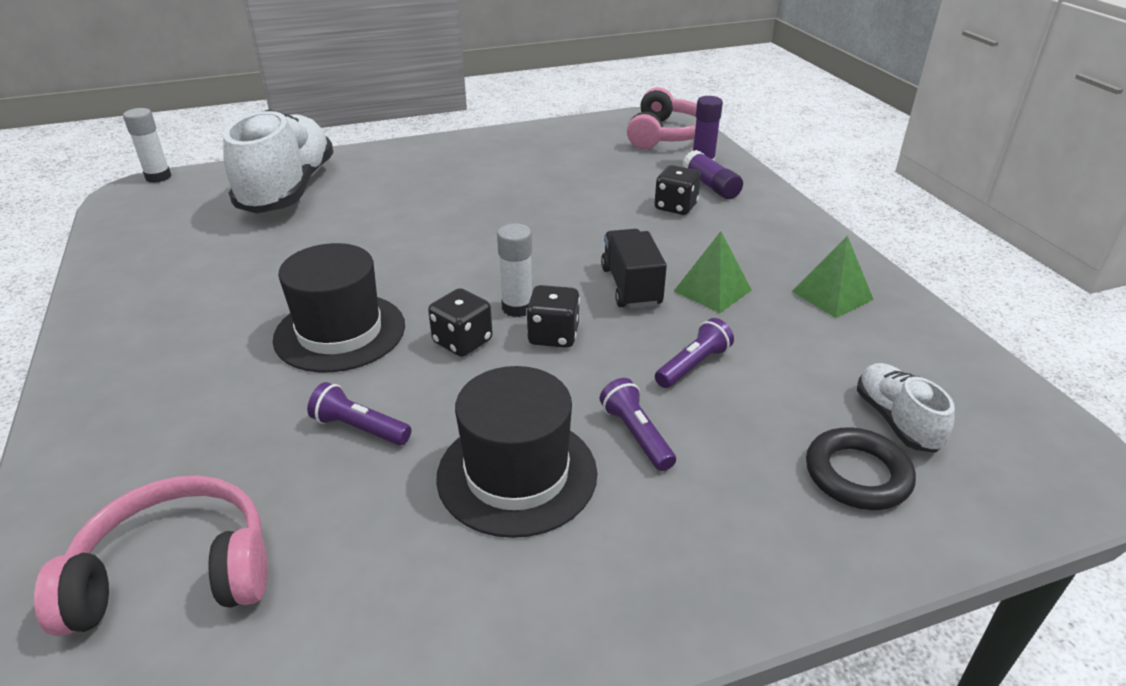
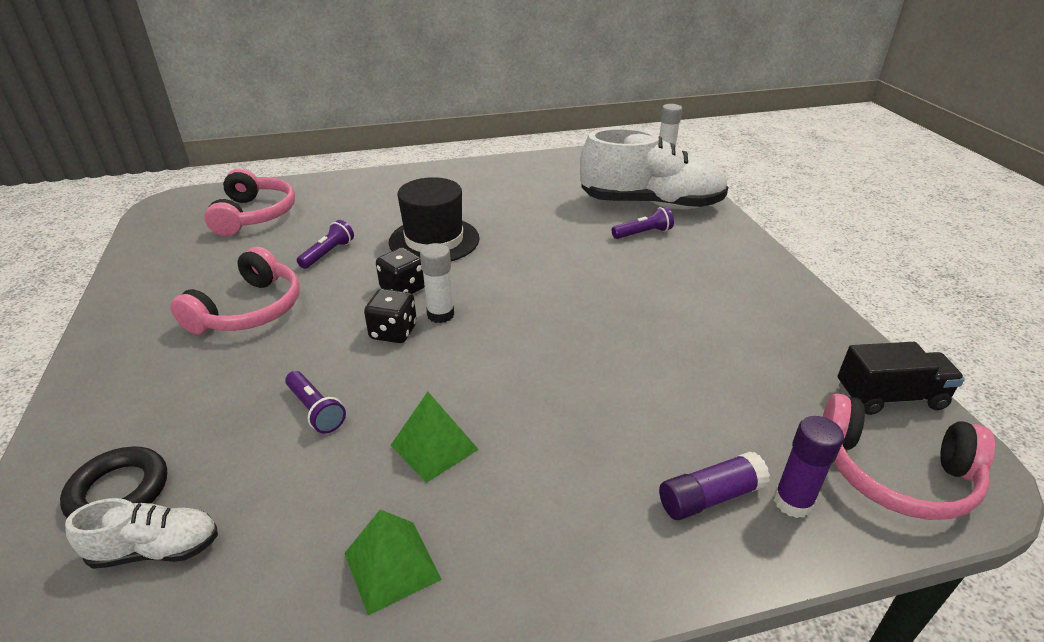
camera: 95 degrees right, 0 degrees up
(517, 474) = (249, 310): black hat -> pink headphones
(631, 286) = (457, 385): black truck -> black truck (889, 397)
(636, 435) = (251, 365): purple flashlight -> purple flashlight (643, 233)
(675, 207) = (637, 446): black dice -> none

